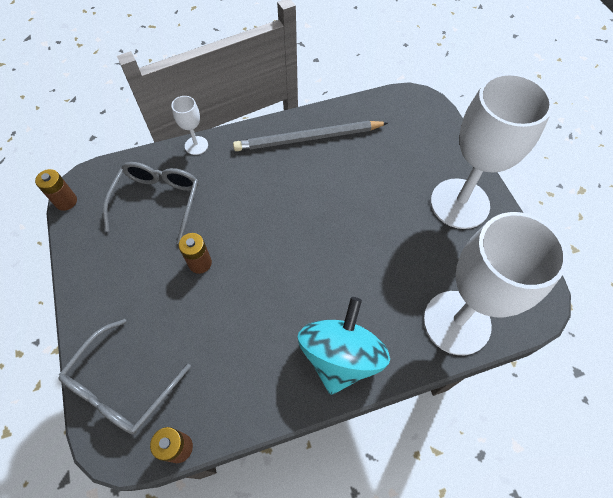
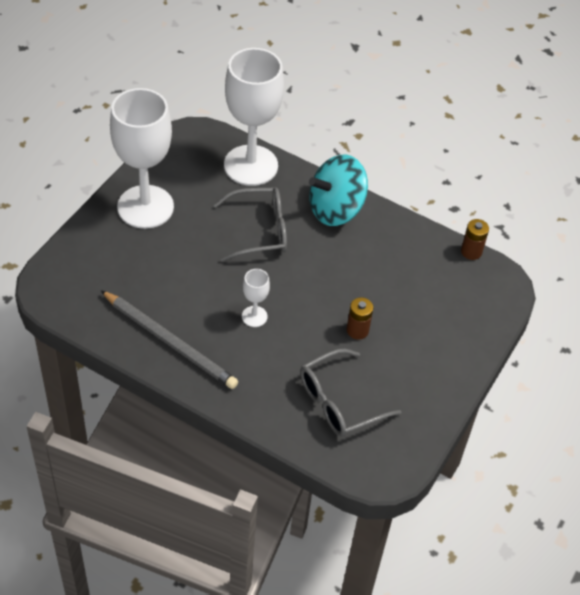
camera: 135 degrees left, 10 degrees down
(66, 201) = (408, 470): brown battery -> none
(122, 385) = (476, 307): grey glasses -> grey glasses (259, 231)
(196, 145) = (258, 421): white goblet -> white goblet (254, 316)

